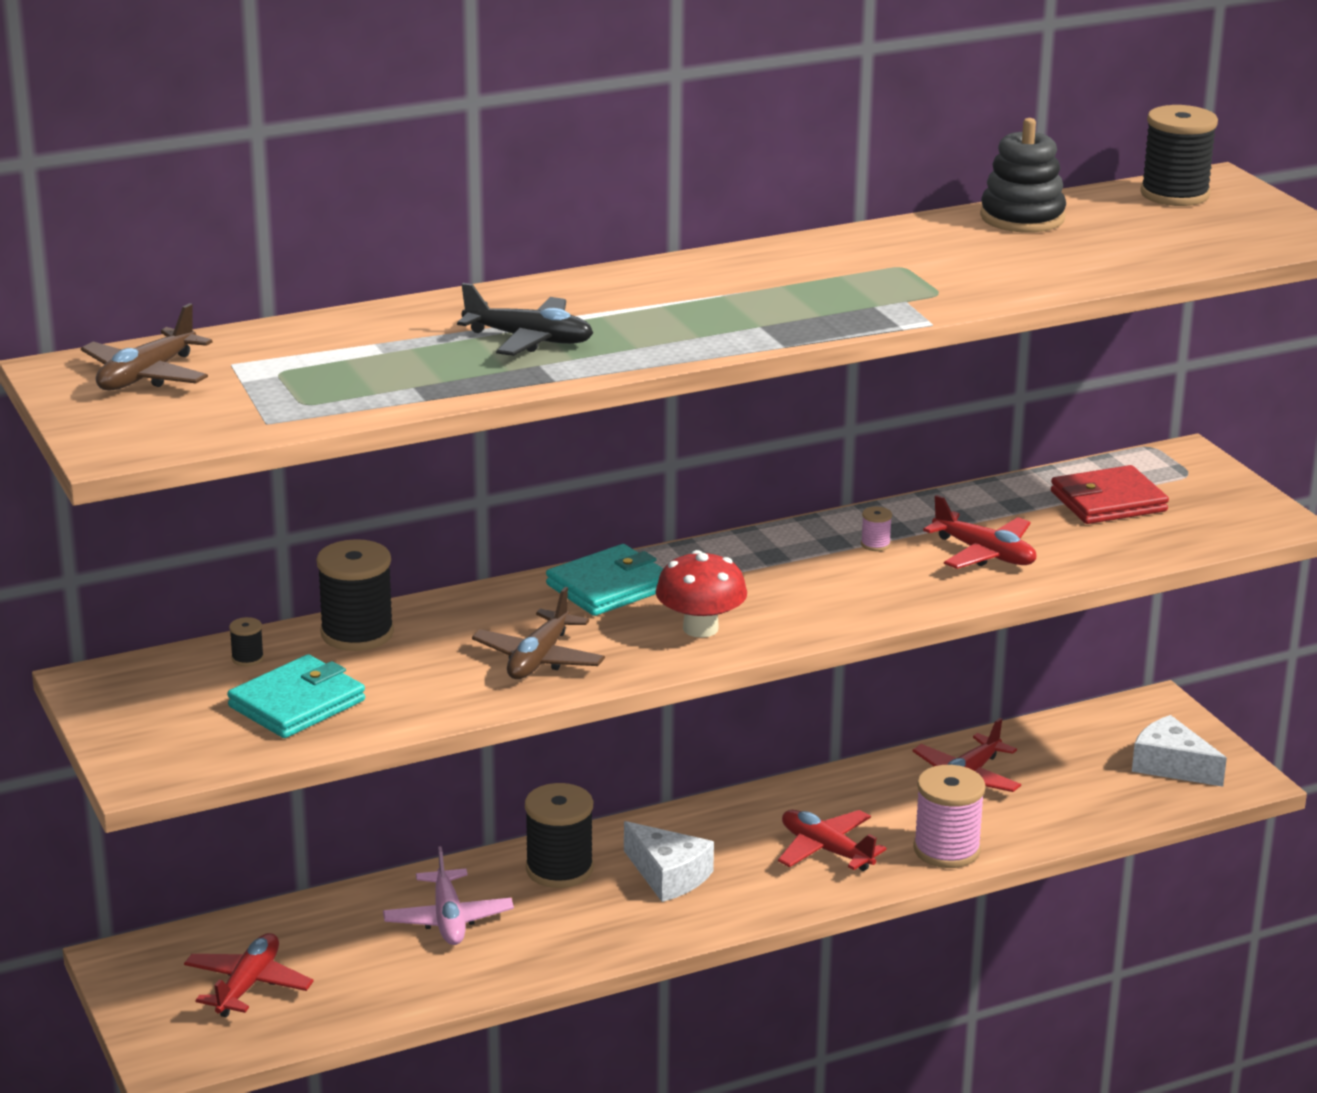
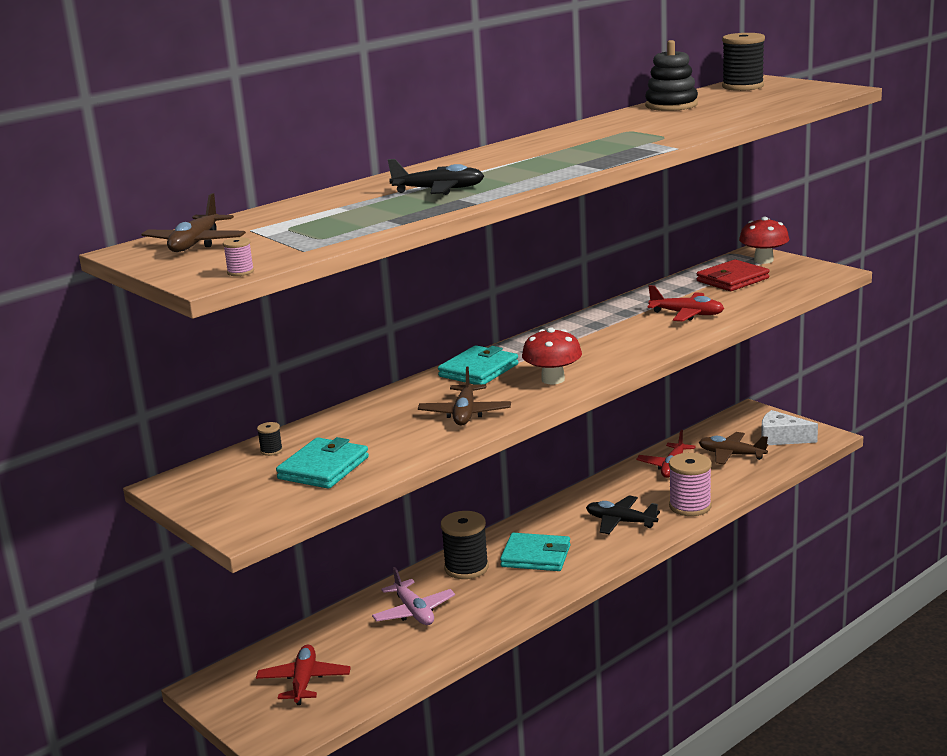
camera: 15 degrees left, 5 degrees down
(357, 633) = (335, 423): black spool -> none
(668, 875) = (536, 556): white cheese -> turquoise wallet
(826, 850) = (620, 522): red plane -> black plane
(875, 544) = (620, 321): pink spool -> pink spool (240, 272)
(1071, 776) = (731, 455): none -> brown plane
(1189, 473) = (763, 260): none -> red mushroom

